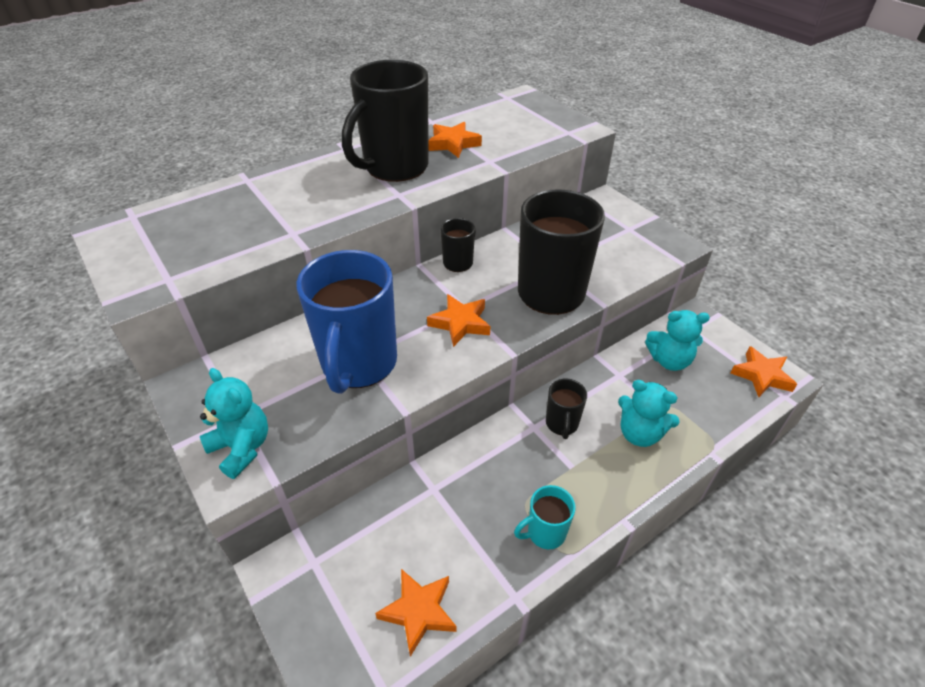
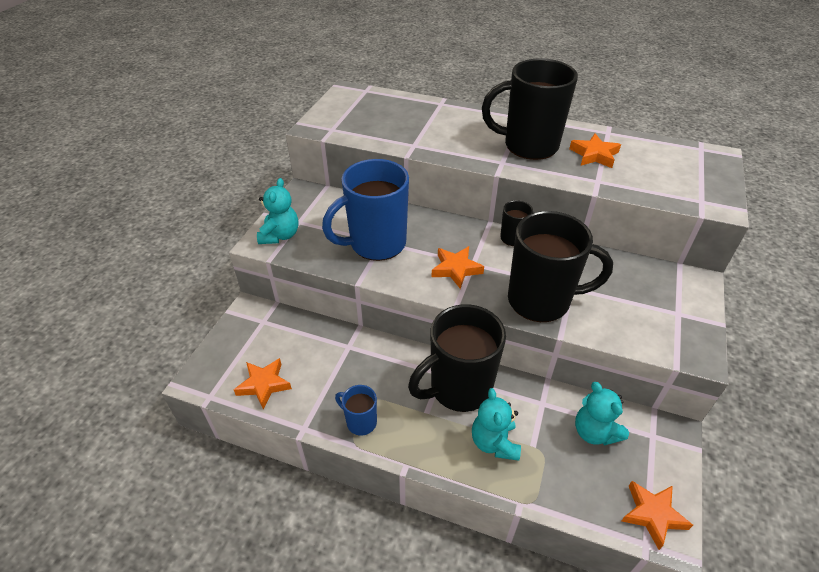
camera: 55 degrees right, 0 degrees up
(545, 533) = (360, 422): turquoise mug -> blue mug
(562, 424) = (458, 388): black mug -> black mug, size x2.13

